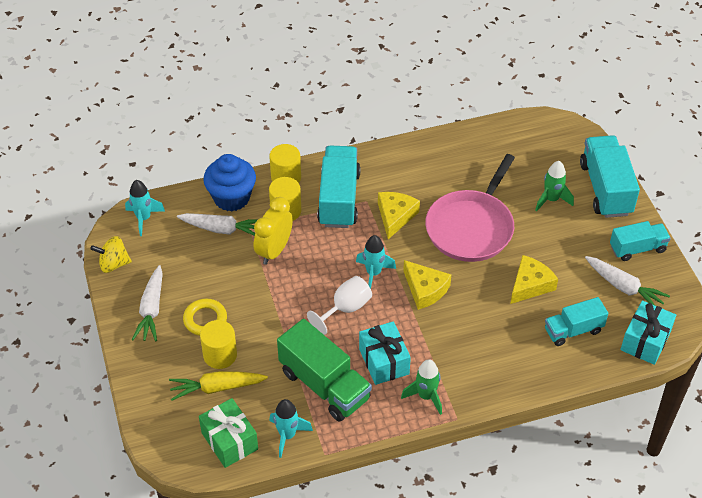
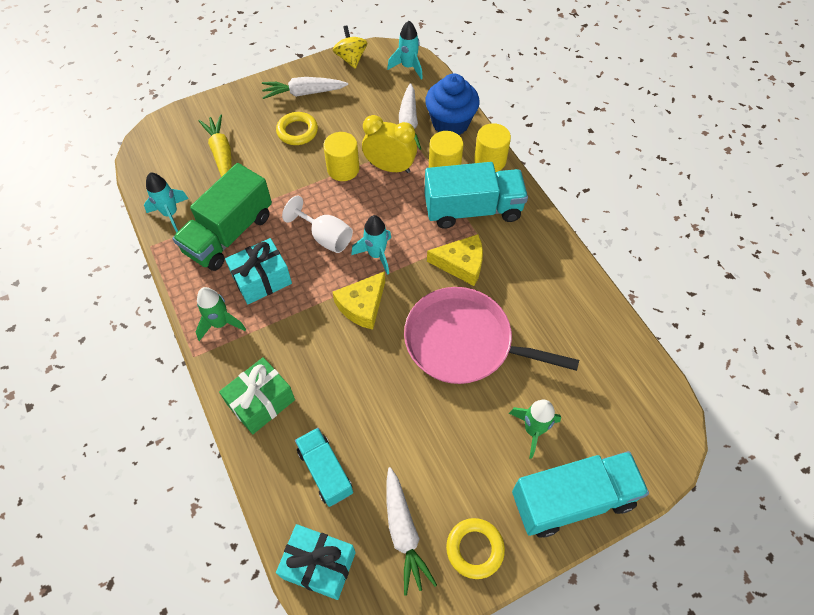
camera: 80 degrees right, 10 degrees up
(220, 355) = (258, 149): yellow cylinder -> yellow cylinder (343, 169)
(229, 441) = (164, 173): green gift -> green gift (261, 402)
(530, 285) = (388, 415): yellow cheese -> none
(624, 287) = (404, 533): white carrot -> white carrot turned 45 degrees counterclockwise
(637, 248) = (474, 549): turquoise truck -> yellow ring

